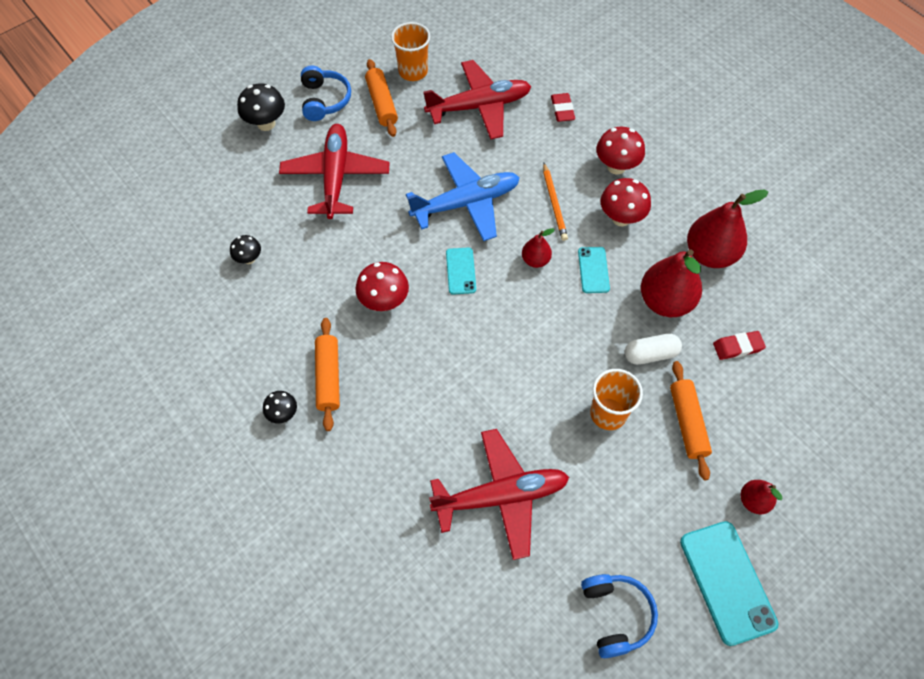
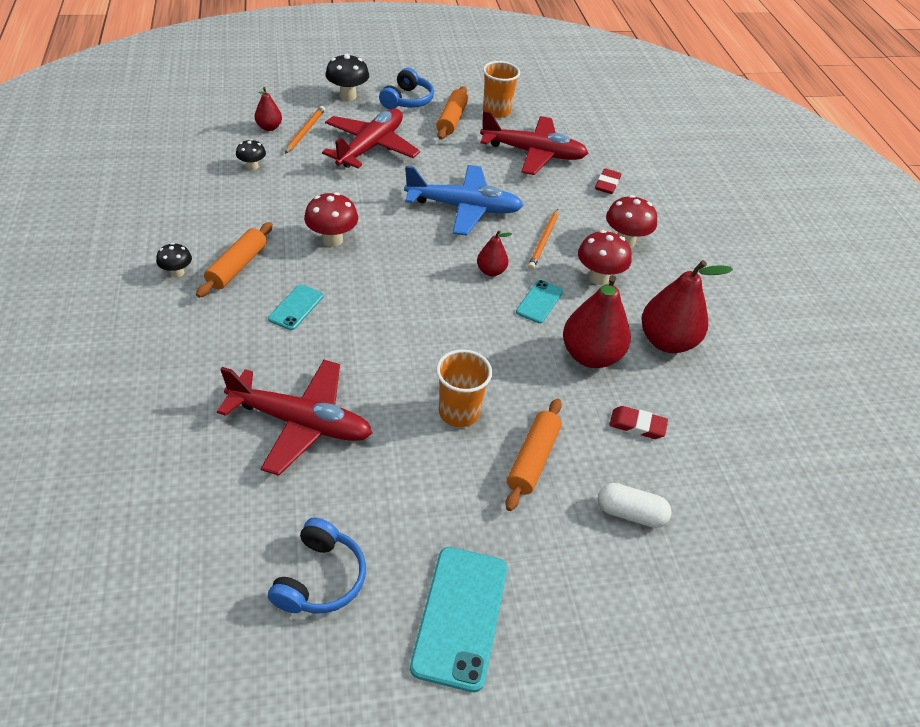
camera: 25 degrees right, 15 degrees down
(262, 190) = (305, 131): none -> orange pencil
(461, 271) = (417, 249): turquoise phone -> turquoise phone (296, 307)
(650, 354) = (541, 388): white capsule -> white capsule (630, 513)
(753, 501) = (548, 561): red pear -> red pear (269, 127)

